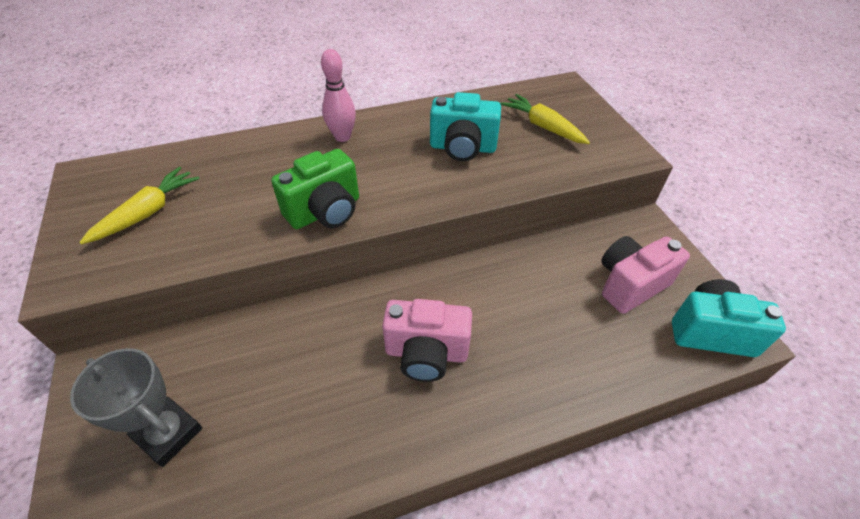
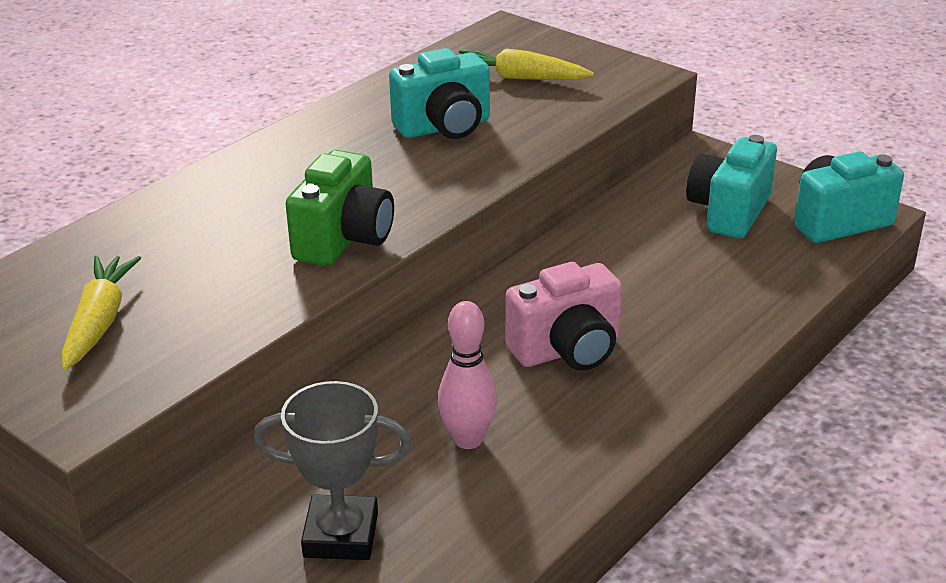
camera: 30 degrees left, 15 degrees down
(342, 137) = (274, 164): pink bowling pin -> pink bowling pin (468, 439)
(630, 284) = (728, 212): pink camera -> turquoise camera

